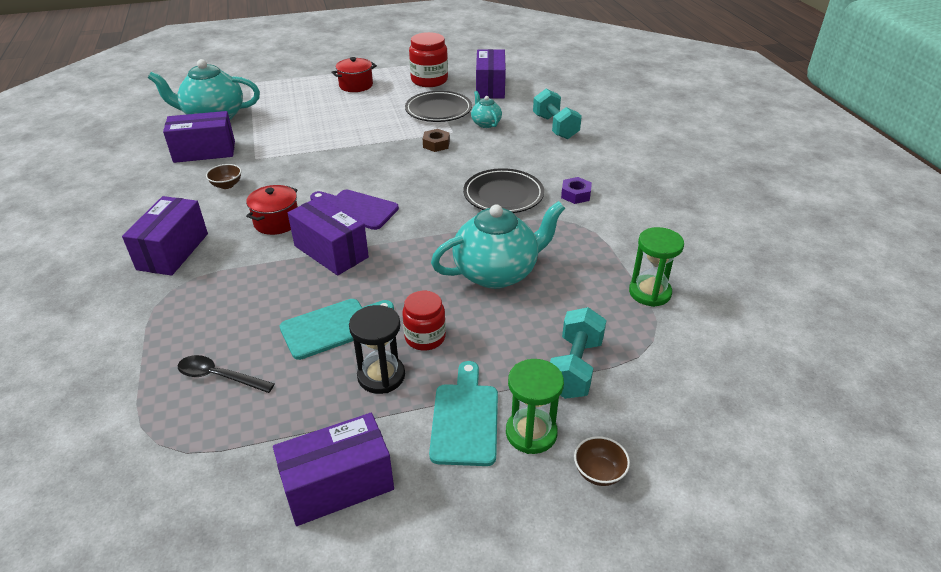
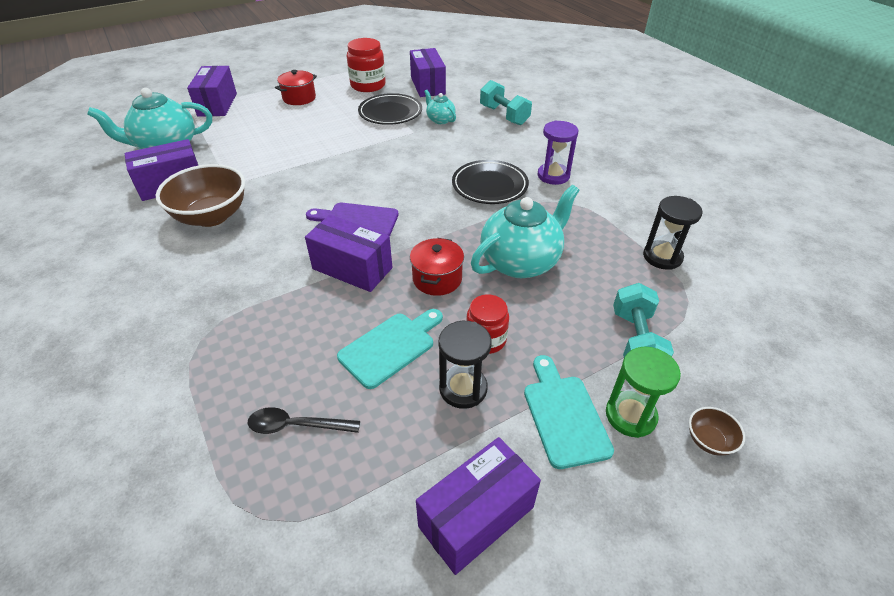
camera: 15 degrees left, 5 degrees up
(173, 251) = (184, 297): purple box -> purple box (217, 104)
(227, 185) = (212, 216): brown bowl -> brown bowl, size x2.31
(277, 222) = (282, 247): red pot -> red pot (437, 279)
(436, 144) = (404, 146): brown nut -> none
(575, 194) = (553, 175): purple nut -> purple hourglass
(649, 292) = (662, 257): green hourglass -> black hourglass

